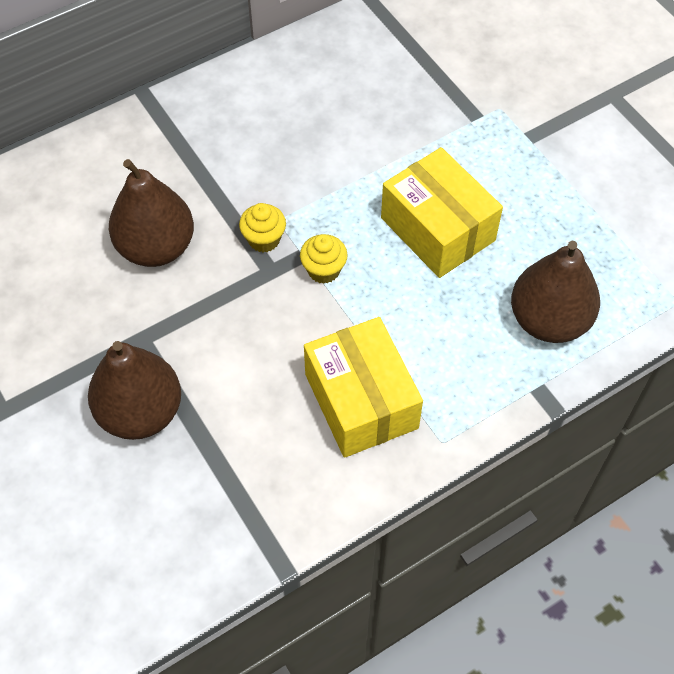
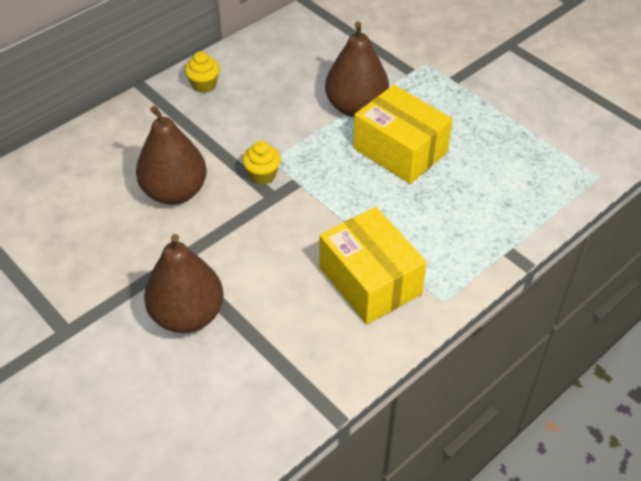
camera: 10 degrees left, 10 degrees down
(323, 270) = (316, 190): yellow cupcake -> yellow cupcake (204, 85)
(548, 320) = (504, 202): brown pear -> brown pear (356, 107)

